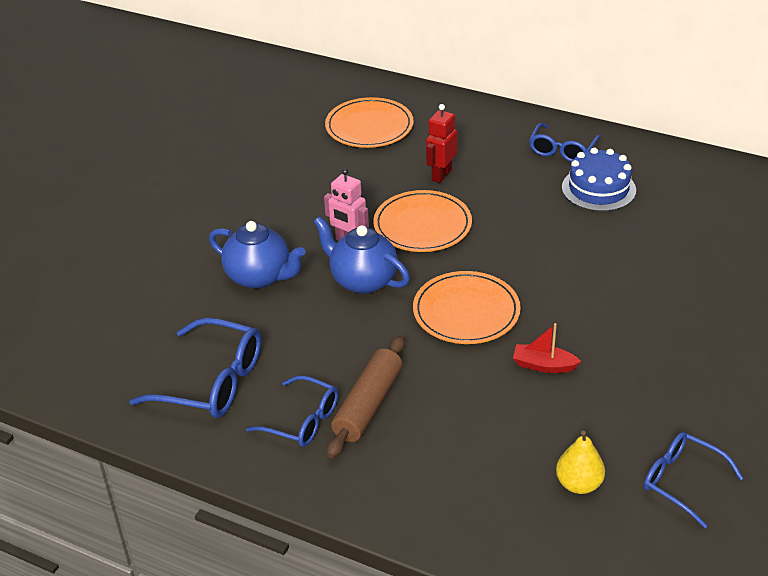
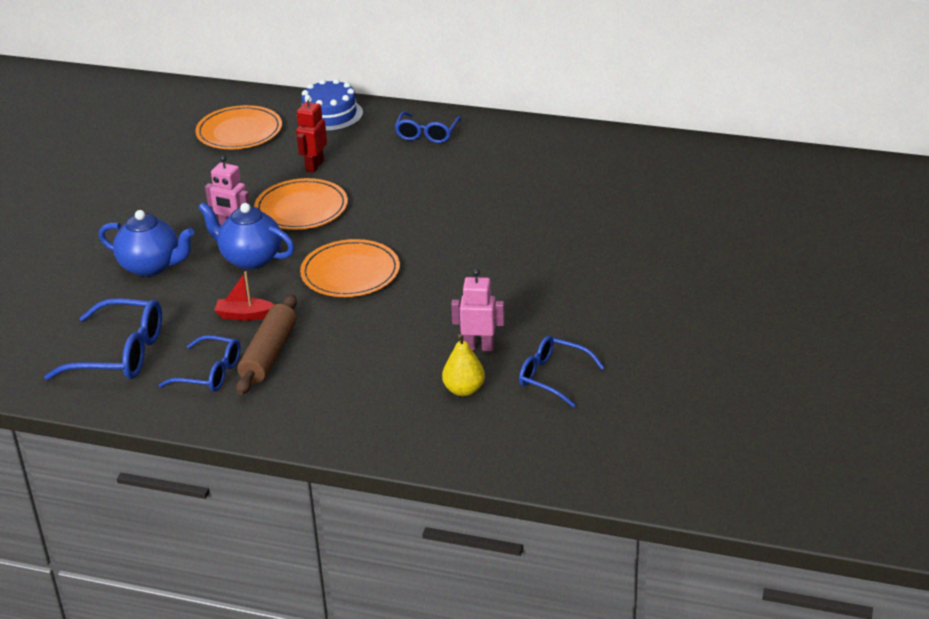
camera: 10 degrees left, 5 degrees down
(543, 365) = (425, 306): red boat -> red boat (244, 315)
(598, 189) = (463, 162): blue cake -> blue cake (330, 115)
(599, 428) = (479, 347): none -> pink robot

